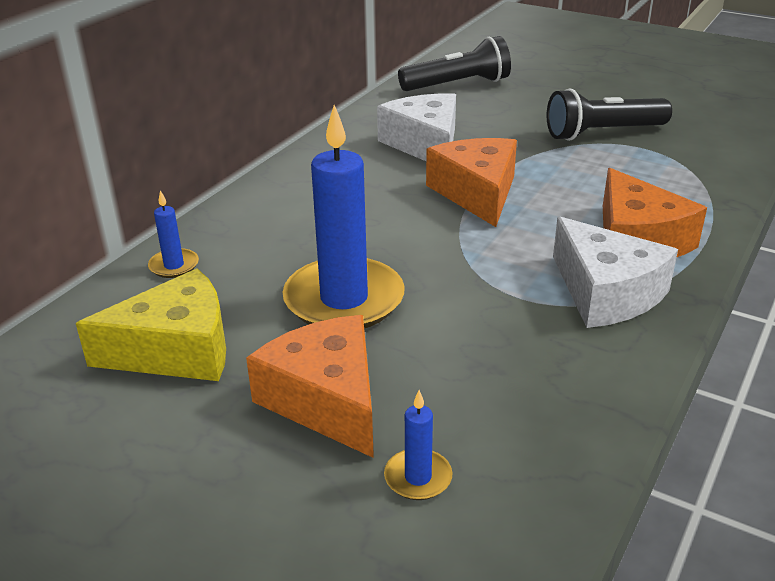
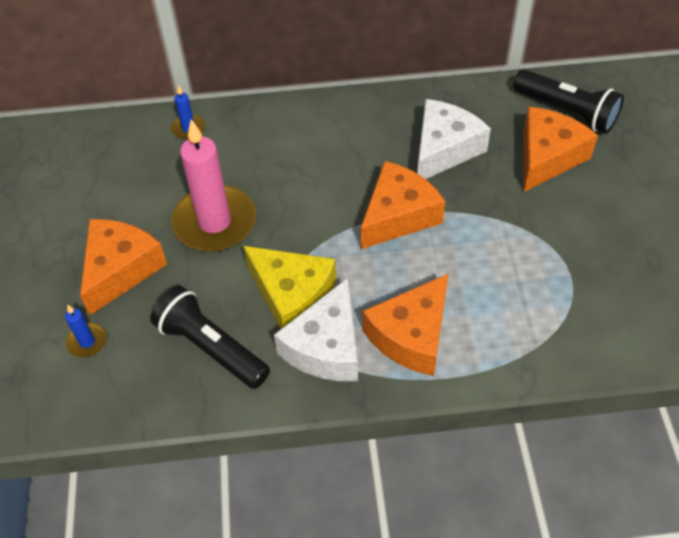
camera: 55 degrees right, 20 degrees up
(176, 350) = (117, 183): yellow cheese -> yellow cheese (292, 295)
(344, 299) = (215, 222): blue candle -> pink candle
(497, 109) = (547, 157): none -> orange cheese
(603, 133) = (572, 241): black flashlight -> black flashlight (211, 348)

